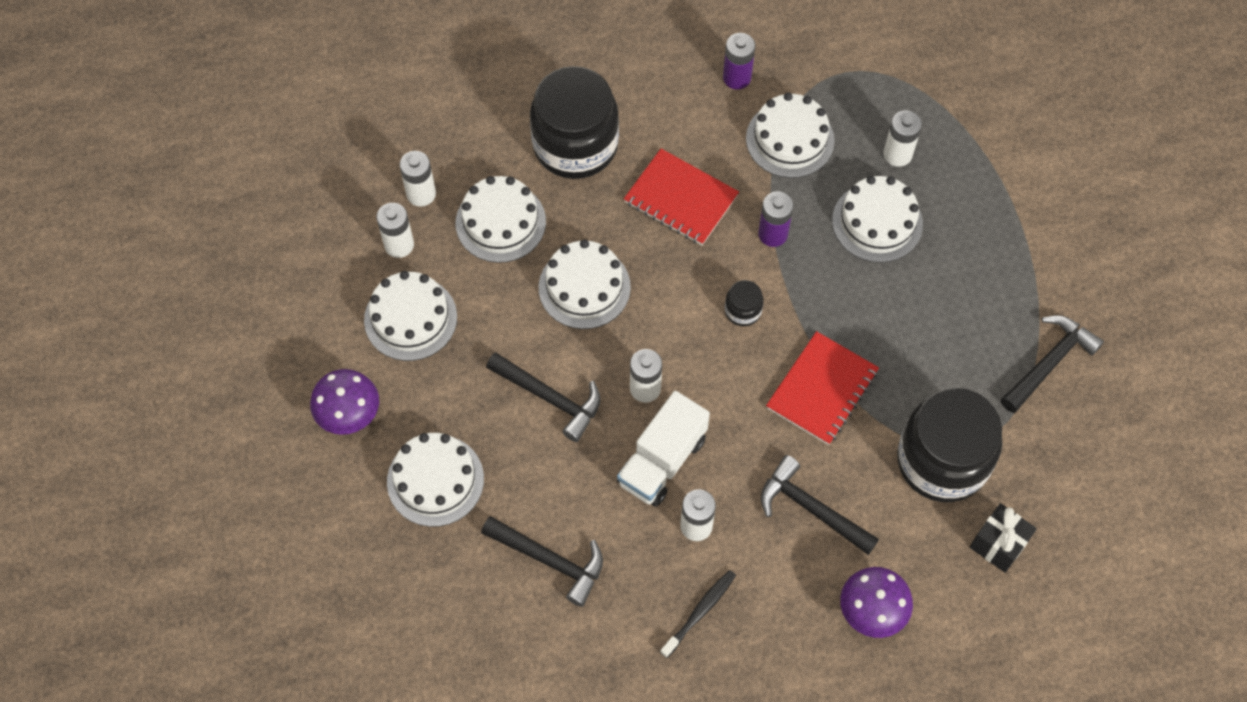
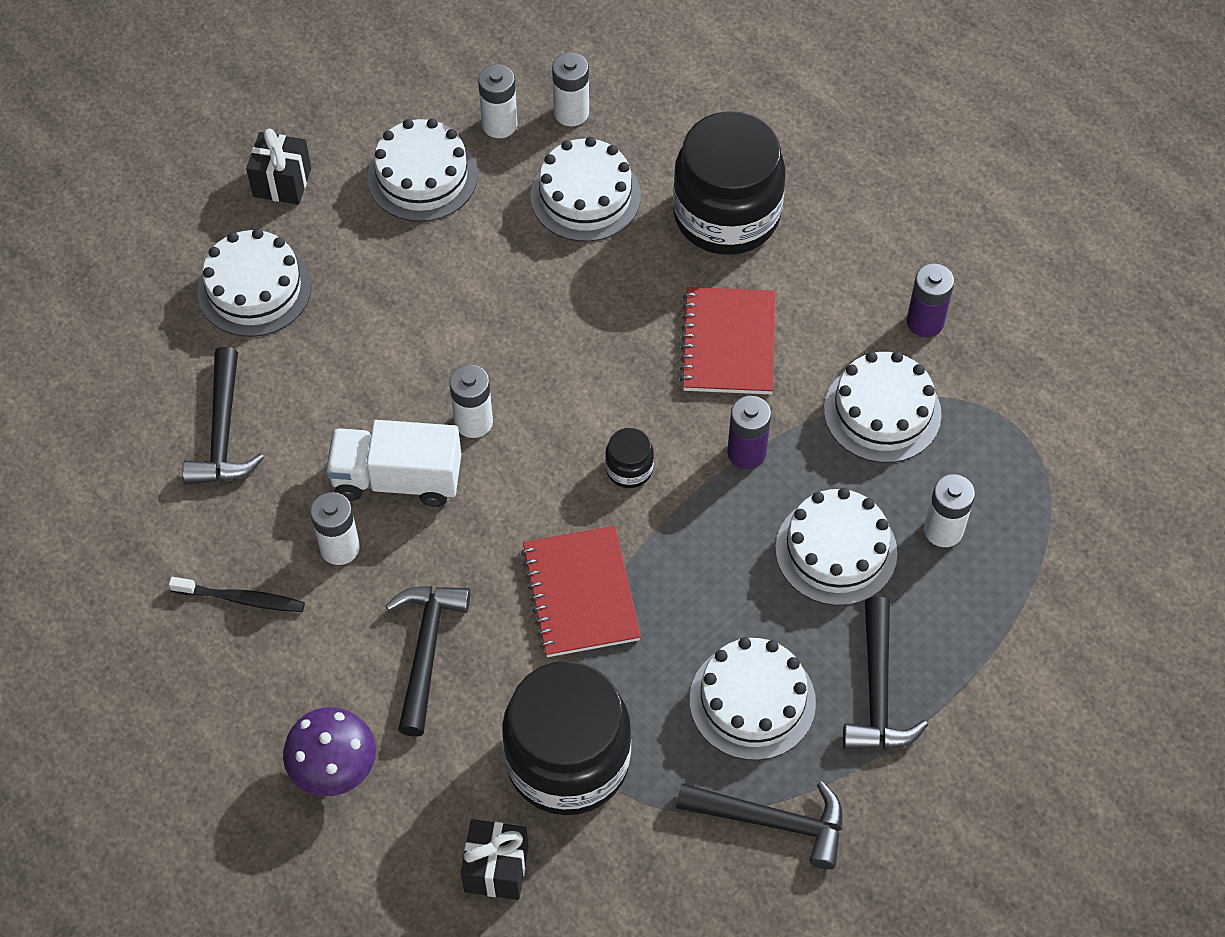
camera: 60 degrees right, 5 degrees down
(350, 416) = (282, 182): purple mushroom -> black gift
(550, 398) = (408, 342): black hammer -> black hammer (877, 692)
(584, 287) = (558, 308): white cake -> white cake (752, 701)
(822, 390) = (580, 593): red notebook -> red notebook turned 75 degrees clockwise

